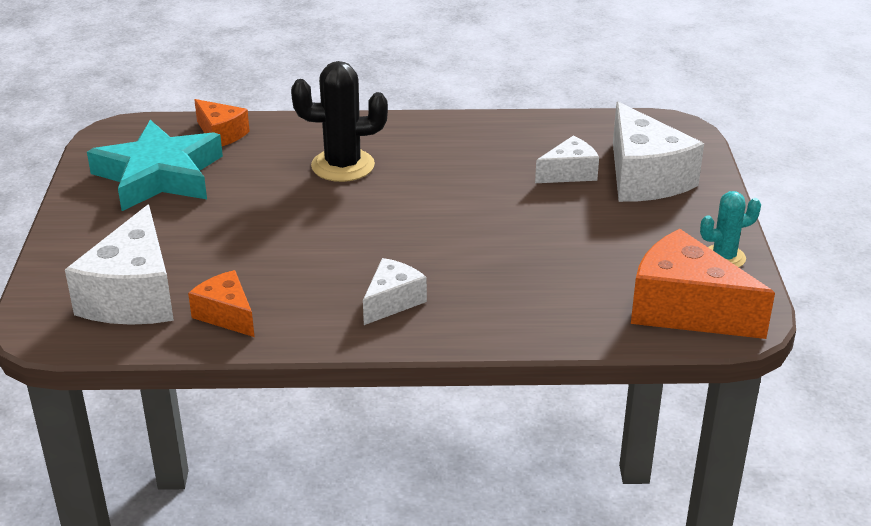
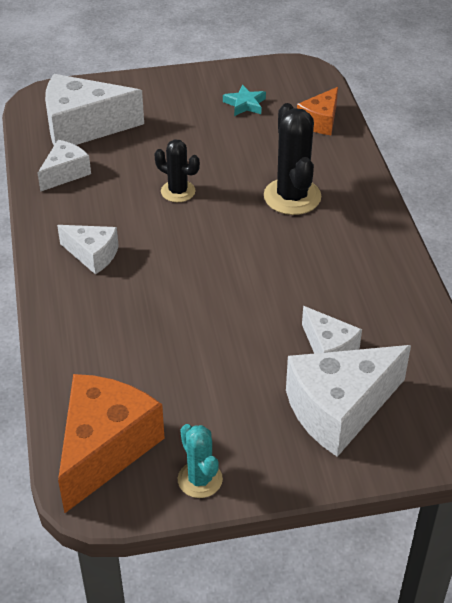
camera: 80 degrees right, 10 degrees up
(159, 175) = (245, 104): turquoise star -> turquoise star, size x0.40
(226, 315) = (65, 173): orange cheese -> white cheese
(302, 235) = (178, 191): none -> black cactus

